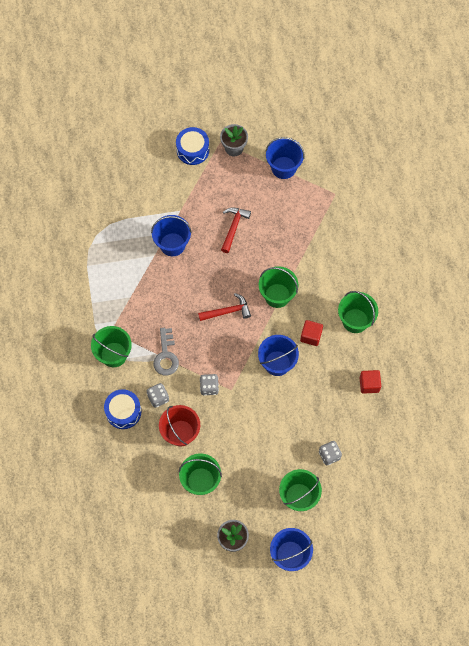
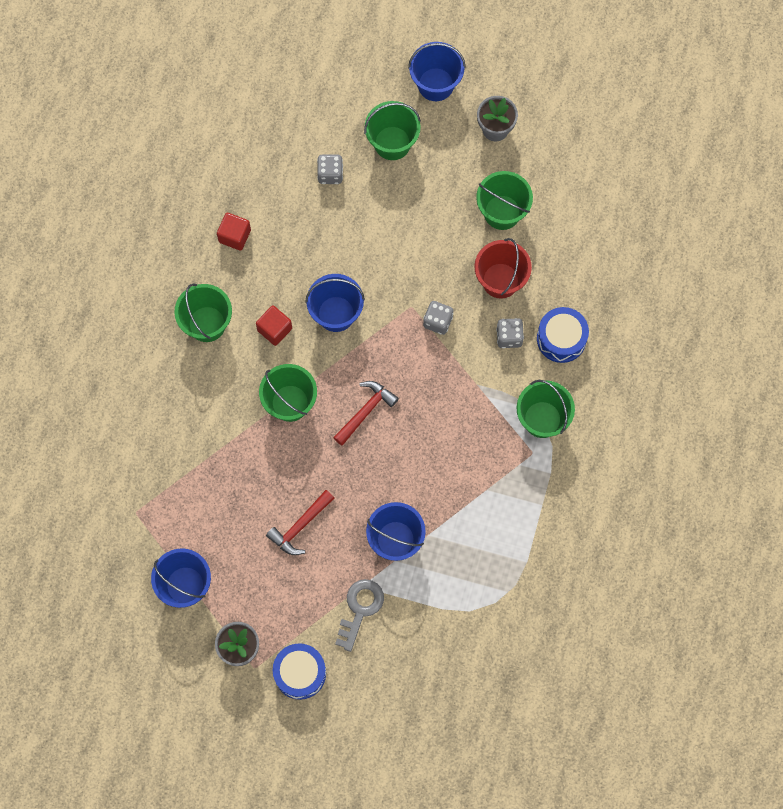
camera: 155 degrees left, 5 degrees up
(166, 355) = (474, 387): grey key -> grey key (360, 609)
(227, 311) = (366, 411): red hammer -> red hammer turned 120 degrees clockwise

